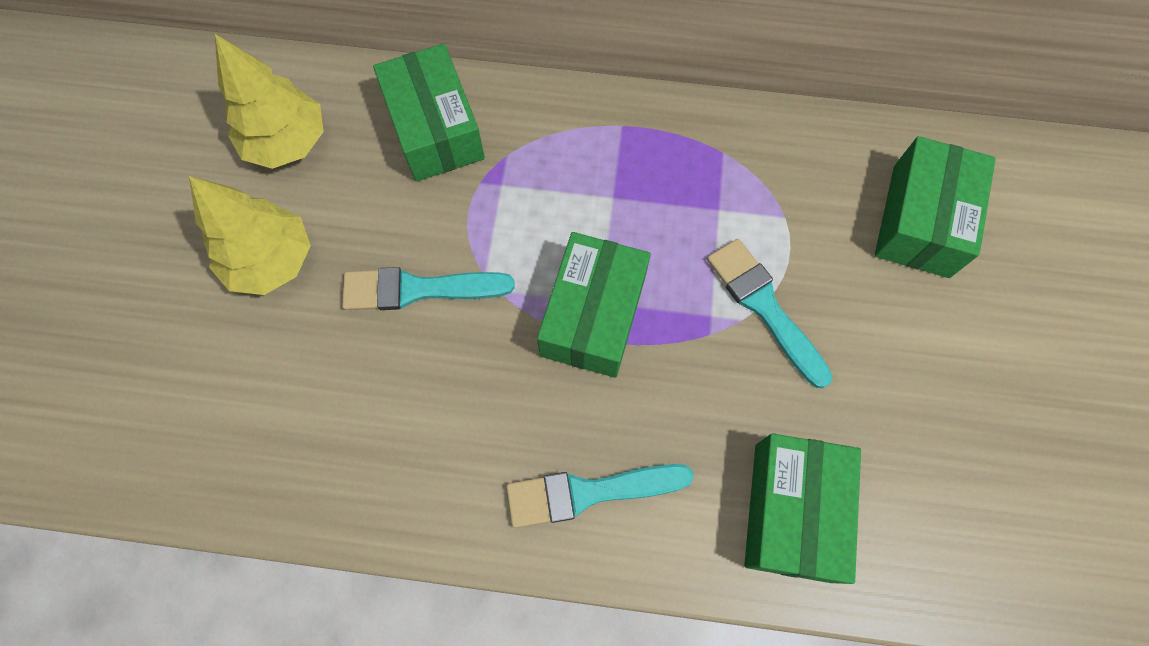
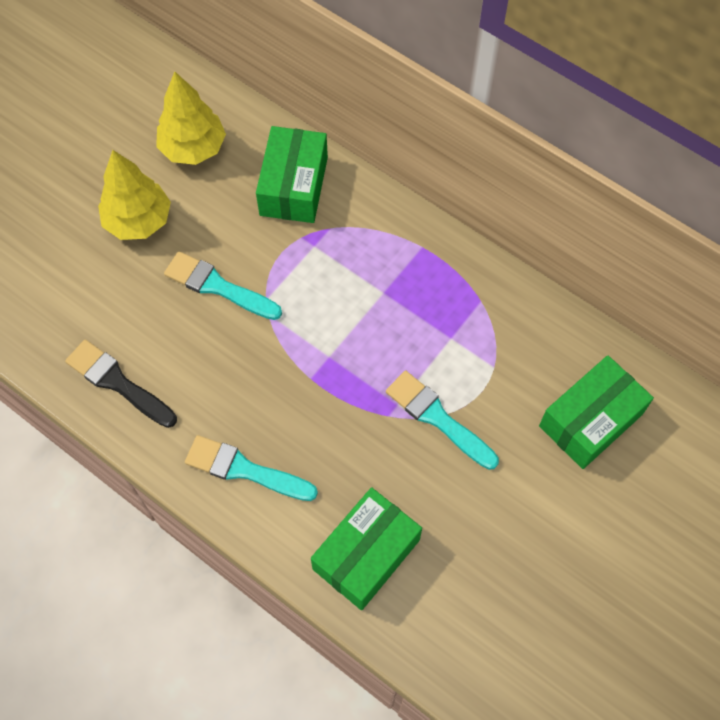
camera: 30 degrees right, 5 degrees down
(366, 473) = (117, 382): none -> black brush
(593, 315) = (319, 362): green box -> none
(764, 307) = (437, 418): turquoise brush -> turquoise brush turned 45 degrees counterclockwise

